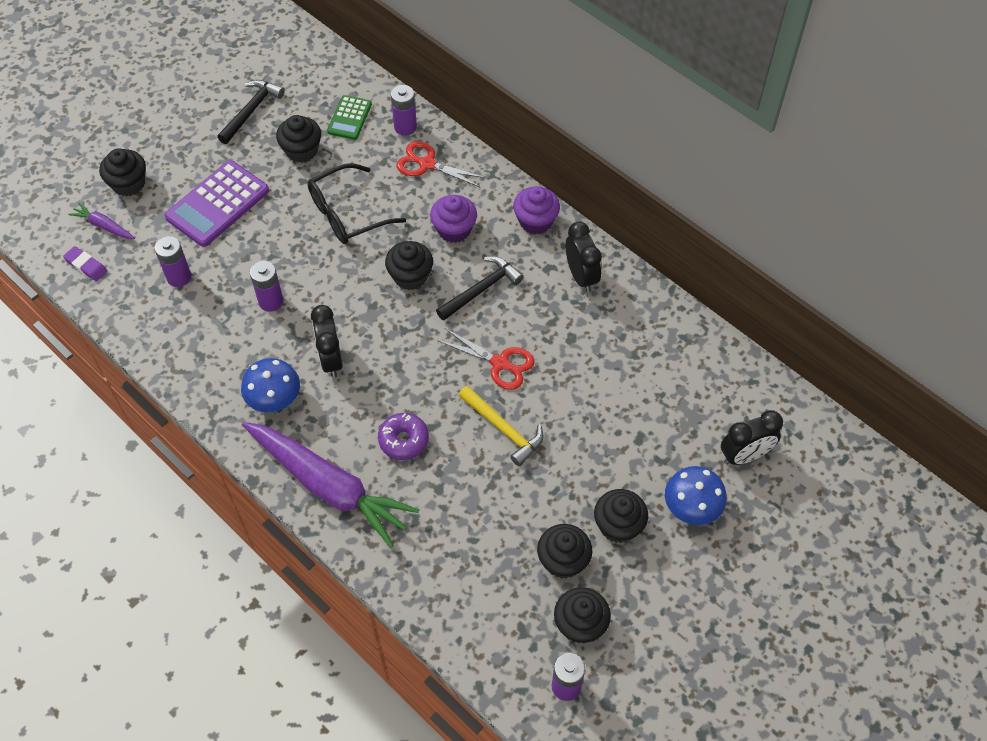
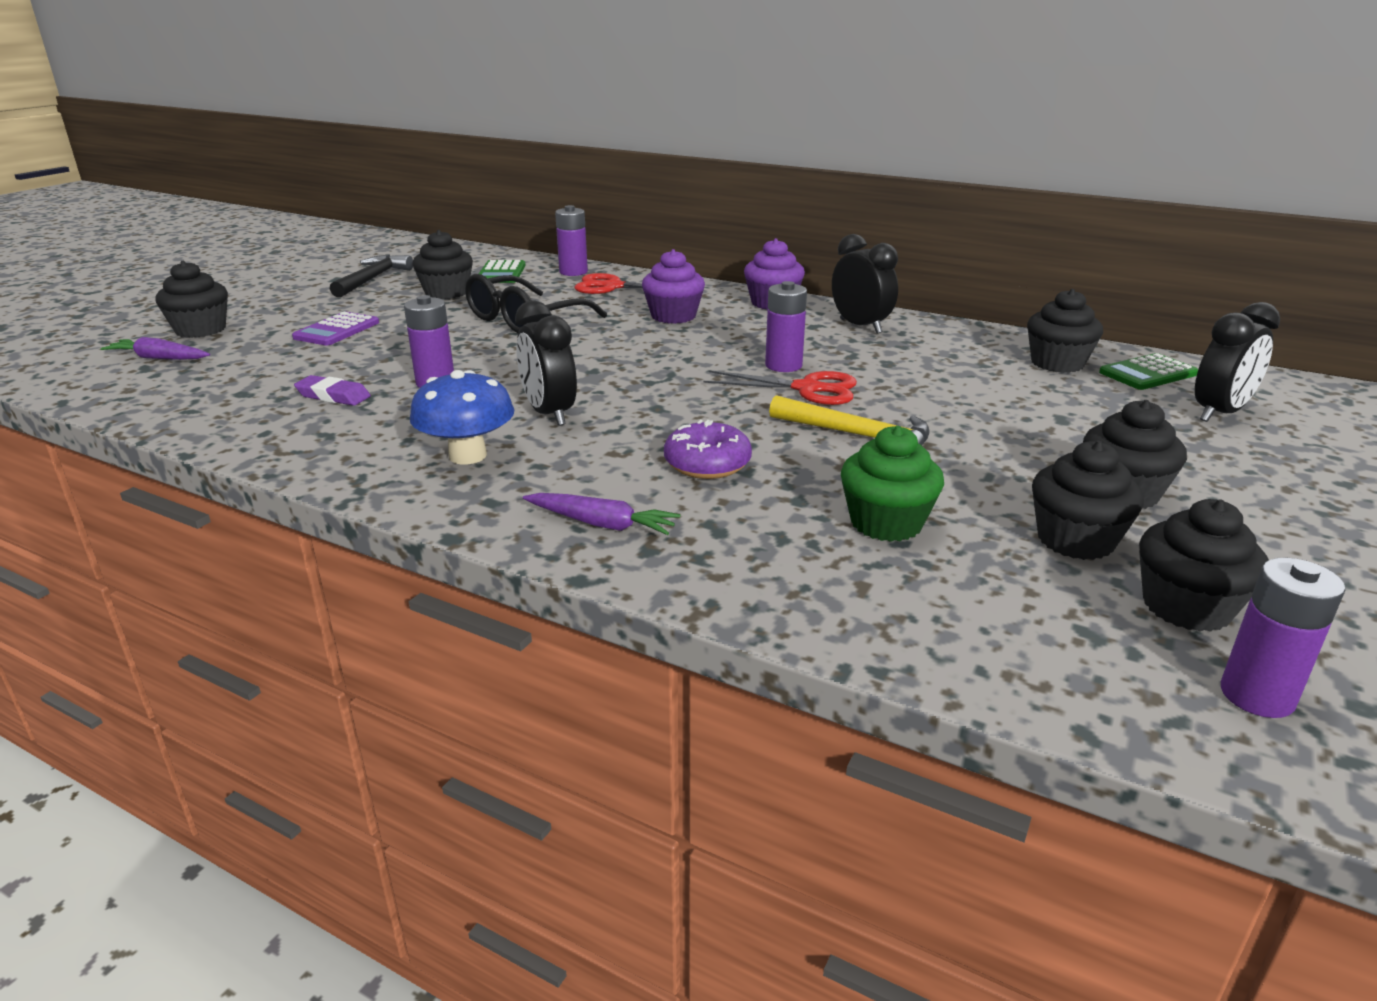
camera: 15 degrees left, 30 degrees down
(86, 266) = (125, 387): purple eraser -> purple eraser (333, 396)
(179, 277) = (283, 380): purple battery -> purple battery (783, 365)
(217, 204) = (337, 330): purple calculator -> purple calculator, size x0.57
(329, 486) = (602, 524): purple carrot -> purple carrot, size x0.42
(410, 276) = (634, 347): black cupcake -> black cupcake (1057, 363)
(474, 521) = (886, 523): none -> green cupcake
(481, 289) = (739, 346): black hammer -> none
(691, 507) = (1208, 462): blue mushroom -> none
(738, 393) = (1147, 373): none -> green calculator

